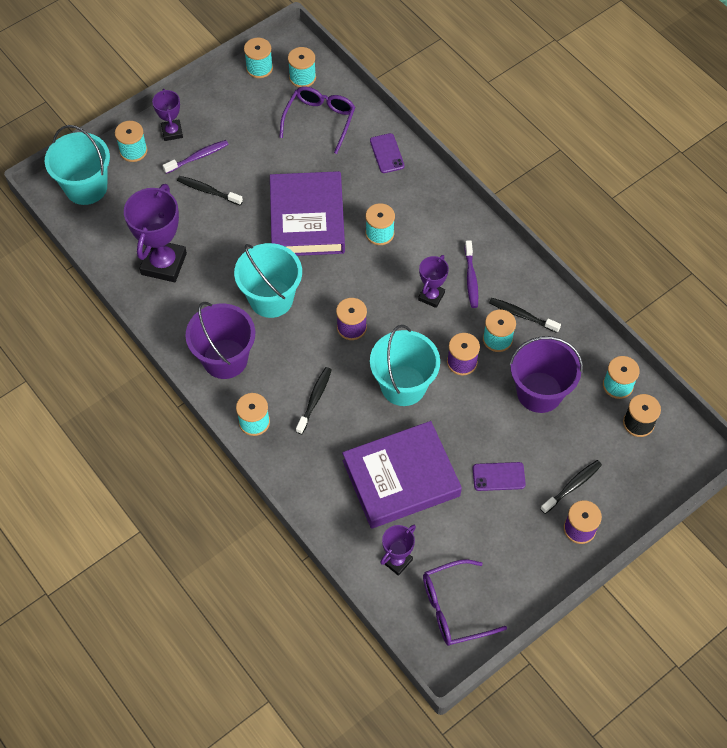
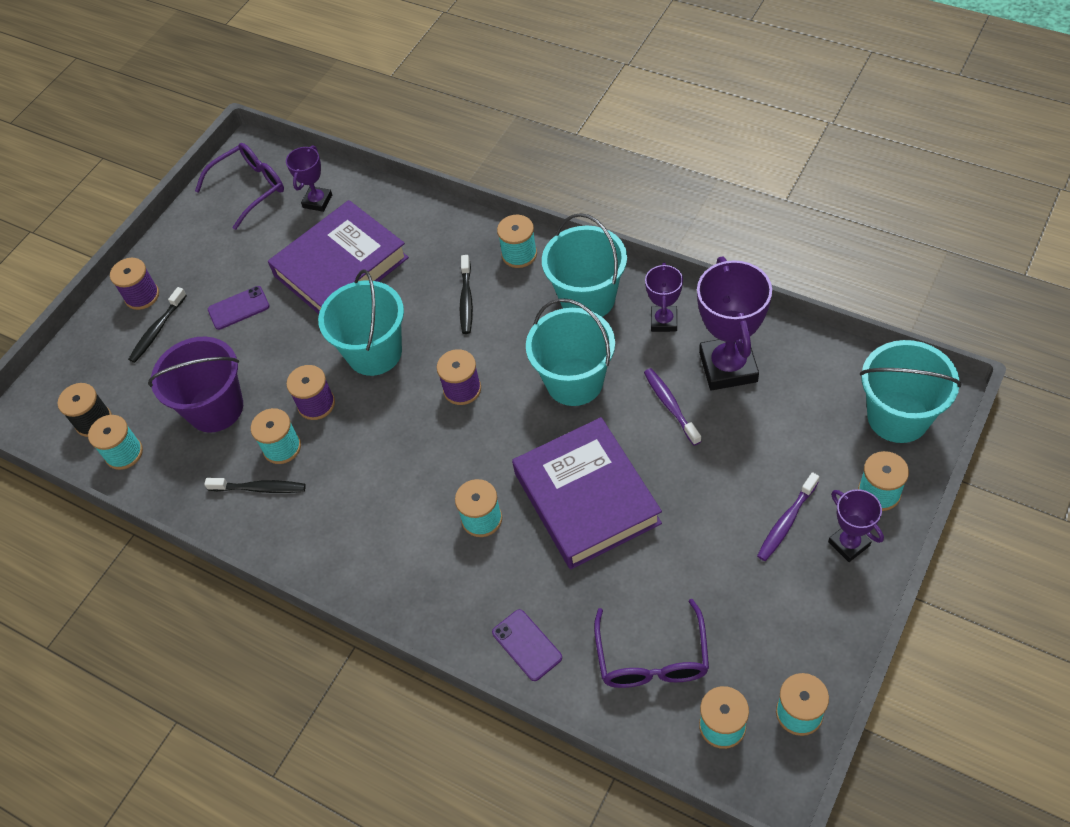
camera: 165 degrees right, 5 degrees down
(208, 191) = (739, 480): black toothbrush -> none
(225, 359) = (587, 298): purple bucket -> turquoise bucket
(431, 296) = (381, 465): purple trophy -> purple trophy (664, 321)
(471, 278) = (339, 509): purple toothbrush -> purple toothbrush (670, 405)

